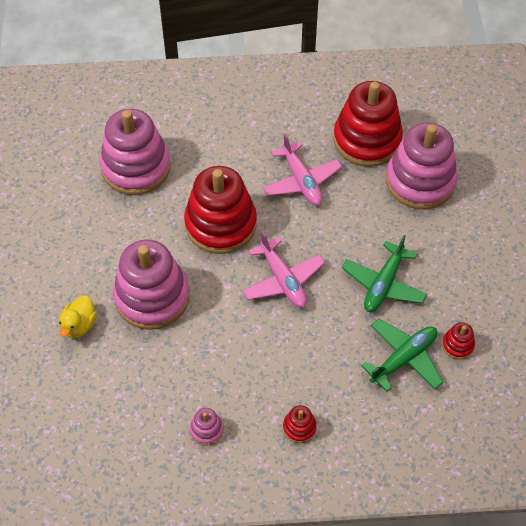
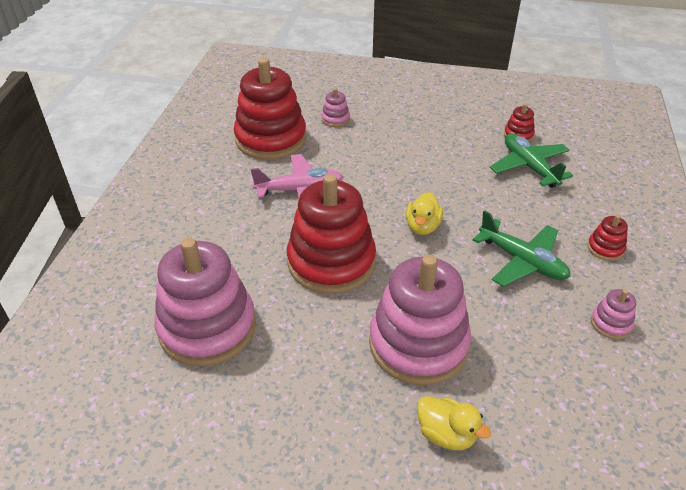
camera: 75 degrees left, 15 degrees down
(283, 280) = (422, 227): pink plane -> yellow duck
(383, 284) = (444, 162): green plane -> green plane (522, 261)
(420, 181) = (335, 119): pink stacking toy -> pink stacking toy, size x0.42

